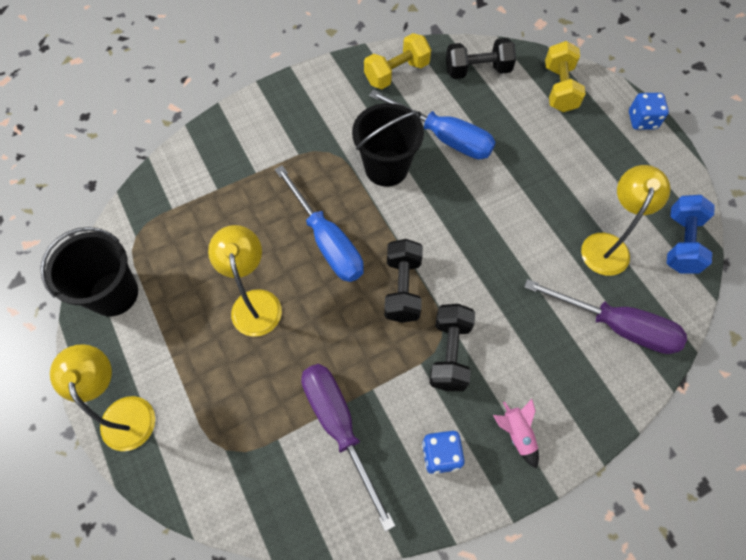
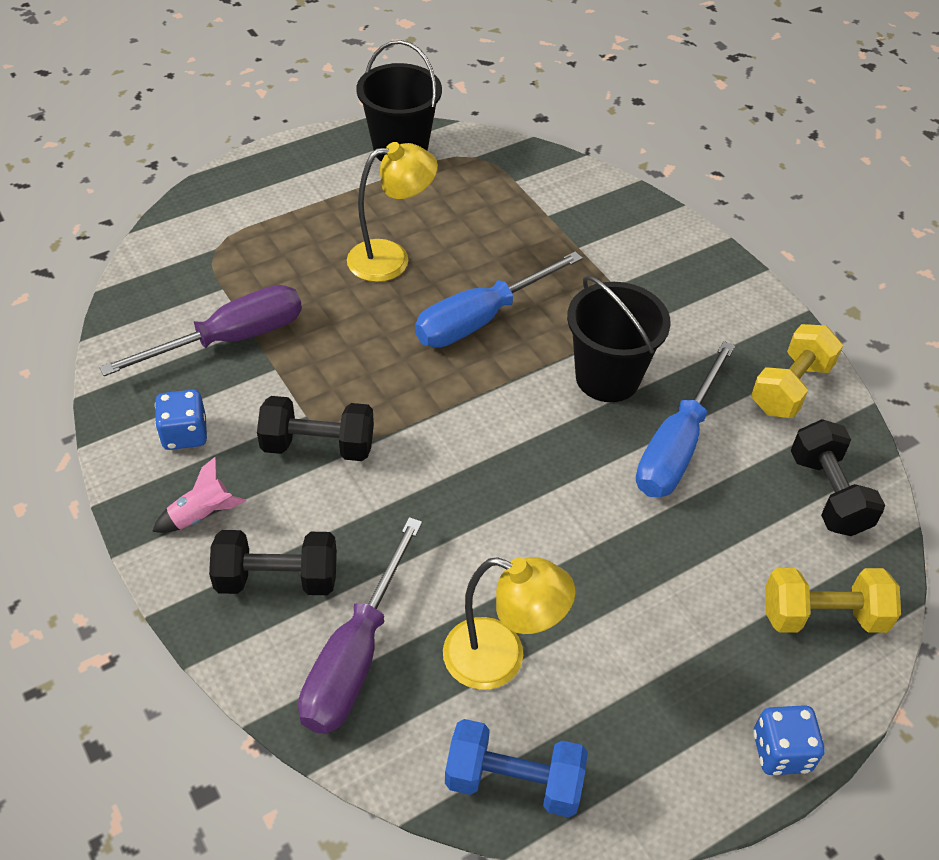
camera: 85 degrees right, 15 degrees down
(125, 411) = (265, 173): yellow lamp -> none
(396, 73) = (790, 388): yellow dumbbell -> yellow dumbbell turned 75 degrees clockwise
(402, 288) = (413, 396): black dumbbell -> black dumbbell (277, 579)

